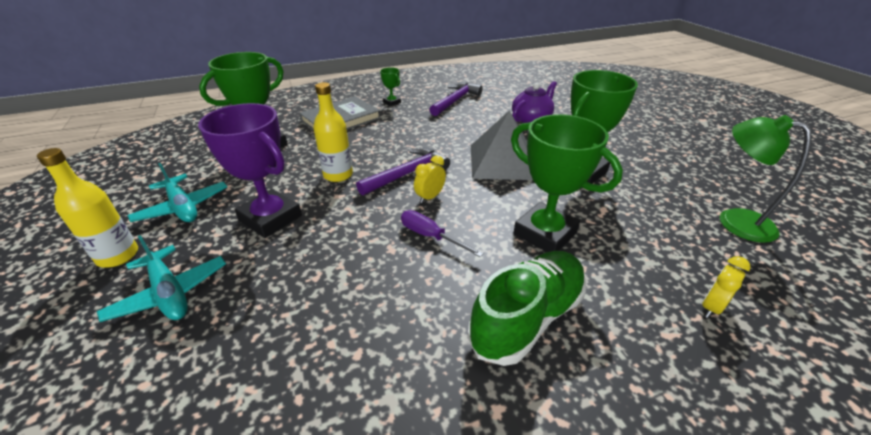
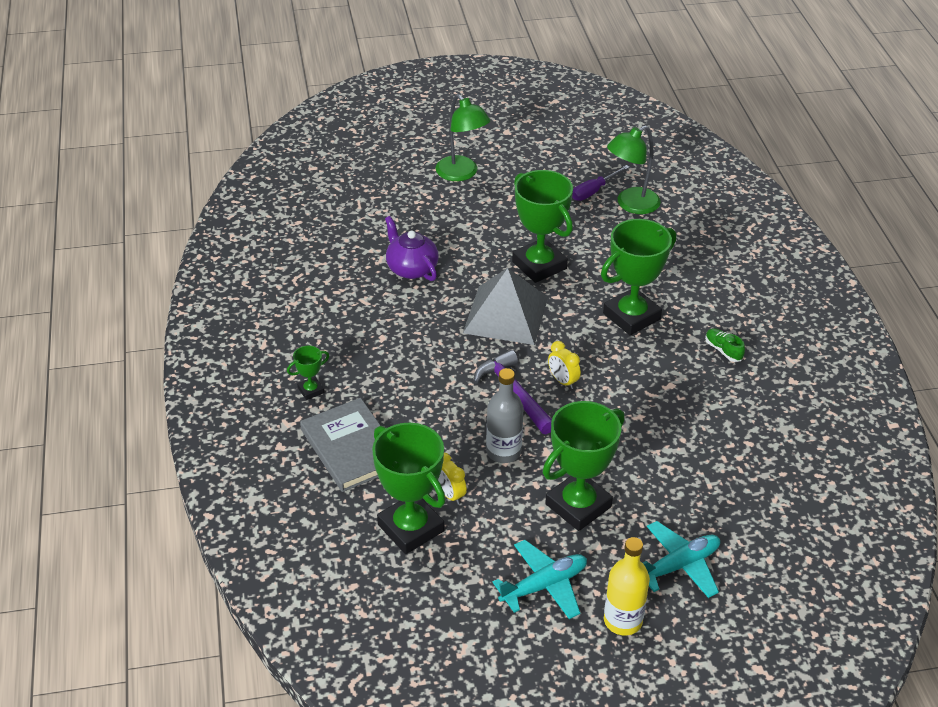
camera: 80 degrees left, 5 degrees up
(270, 218) = (578, 505): purple trophy -> green trophy
(338, 175) = (503, 452): yellow bottle -> grey bottle
(430, 236) = (625, 388): purple screwdriver -> purple screwdriver (593, 191)
(455, 101) = (329, 324): purple hammer -> none
(527, 317) = (723, 350): green shoe -> green shoe, size x0.43
(665, 126) = (462, 174): none -> green lamp
(711, 307) = (720, 259): yellow clock -> yellow clock (450, 494)

